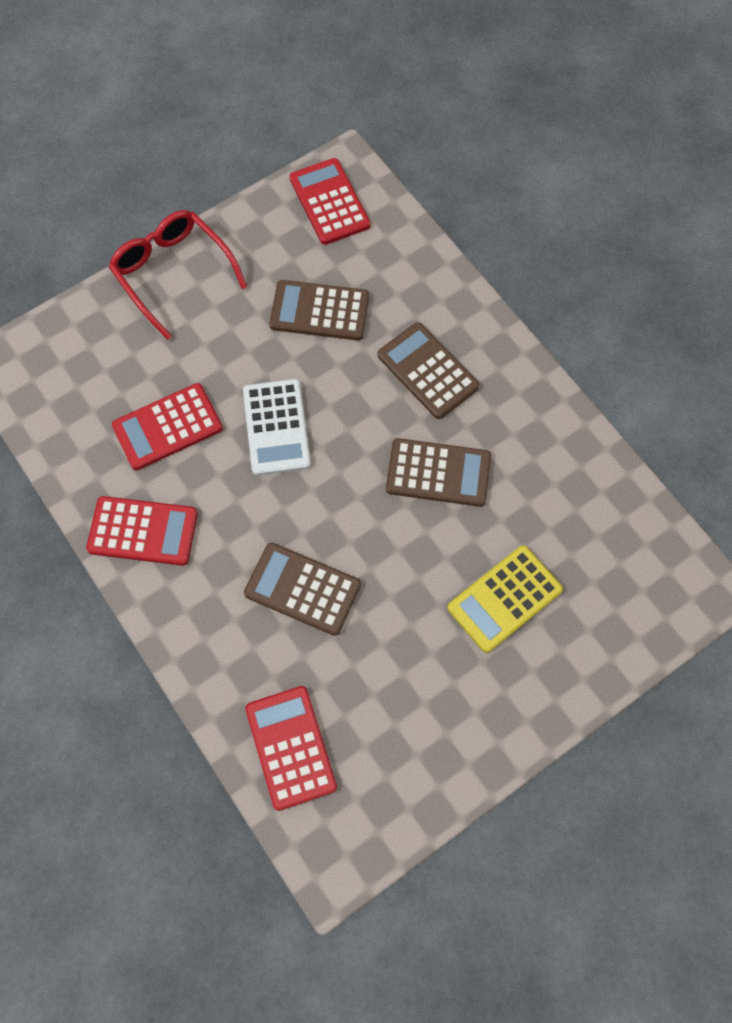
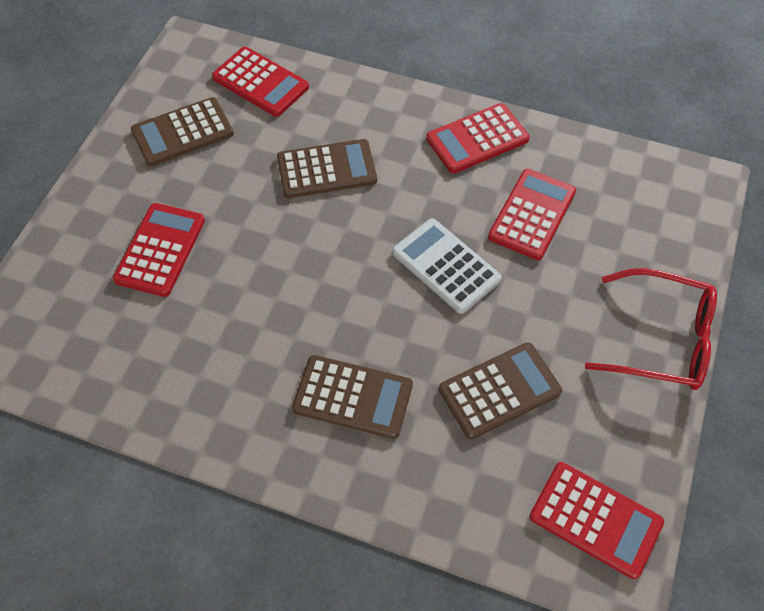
camera: 145 degrees right, 10 degrees down
(438, 473) = (279, 312): brown calculator -> brown calculator (182, 132)
(504, 599) = (160, 250): yellow calculator -> red calculator

